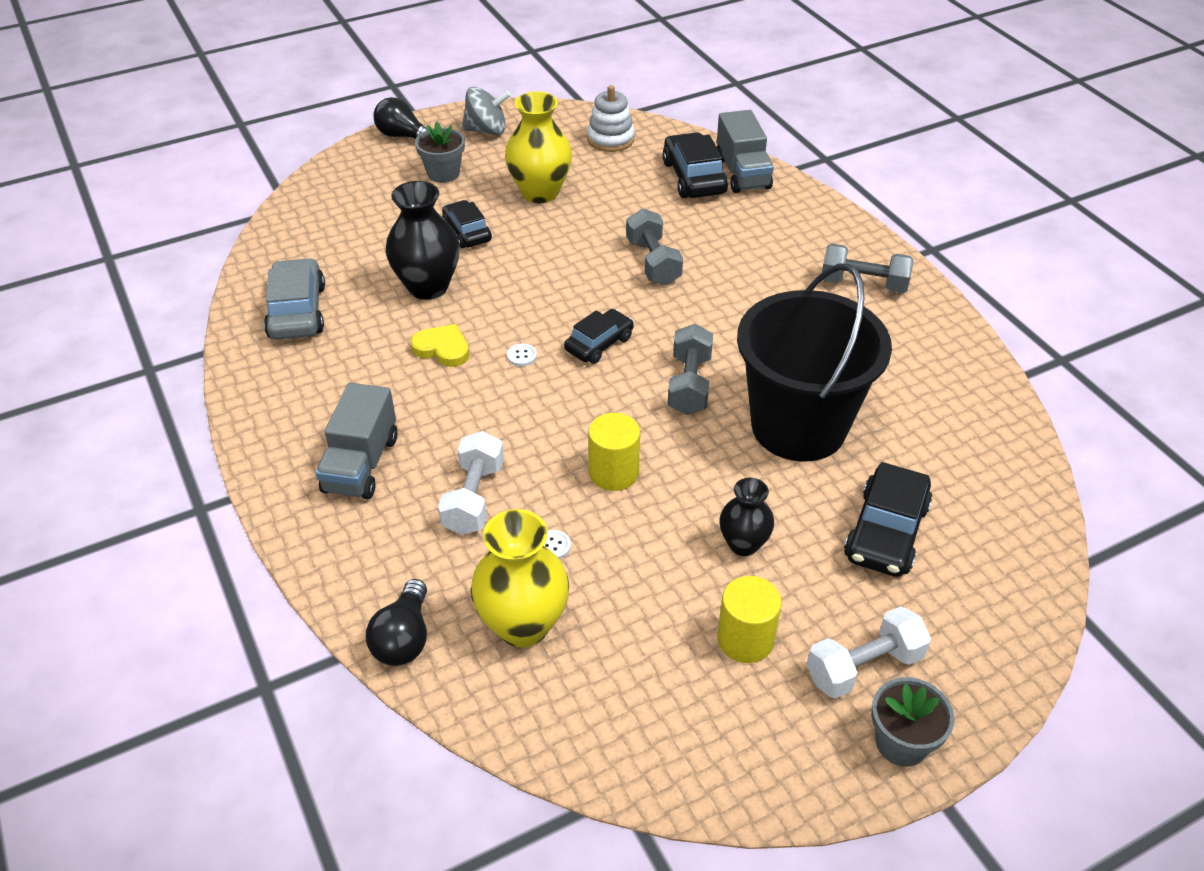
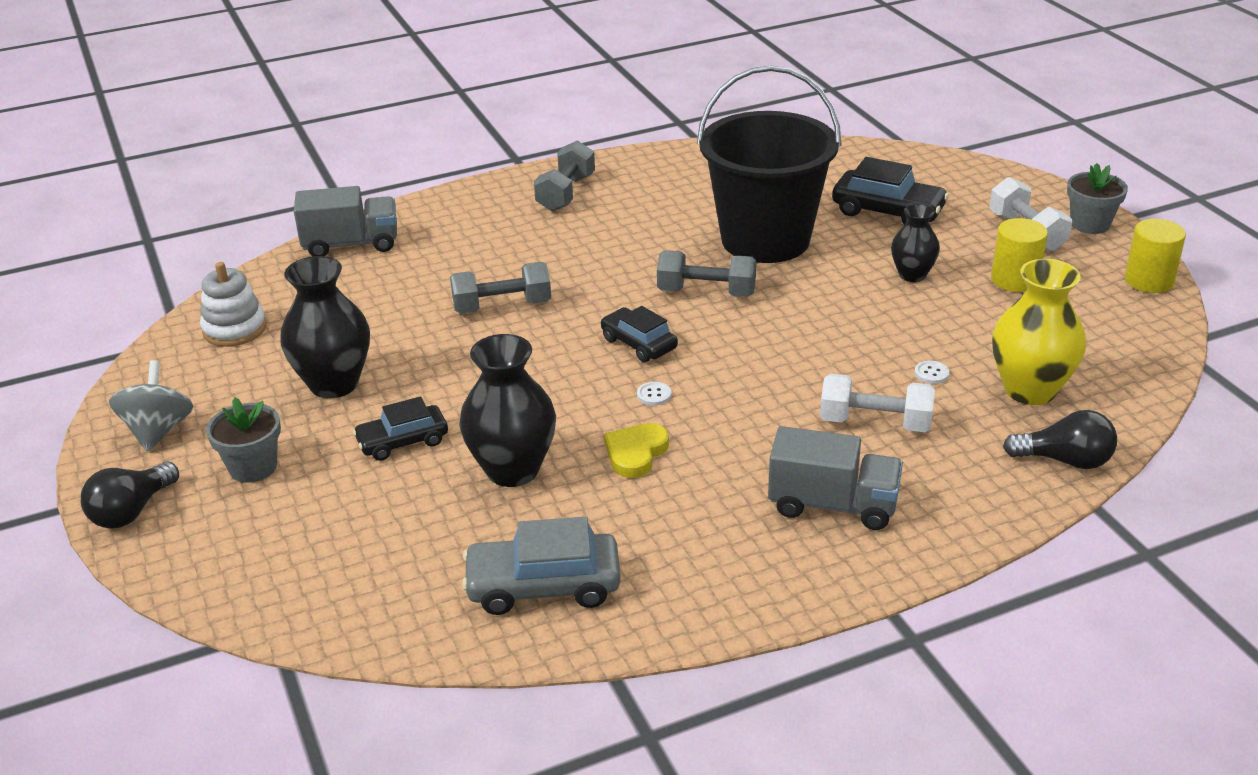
camera: 85 degrees left, 10 degrees down
(540, 192) = (334, 384): yellow vase -> black vase
(613, 472) = (831, 338): yellow cylinder -> yellow cylinder (1149, 280)
(693, 177) = (346, 275): black car -> none

